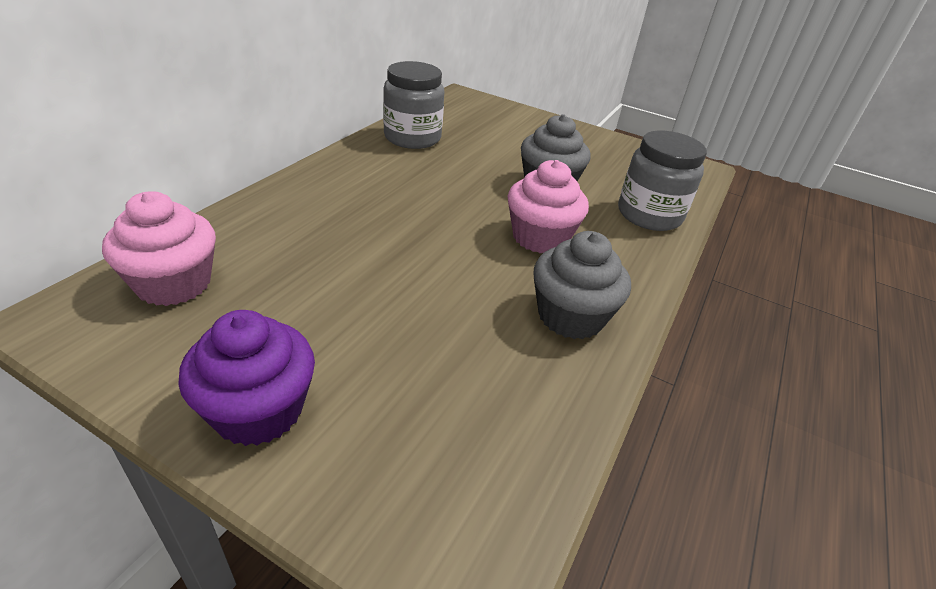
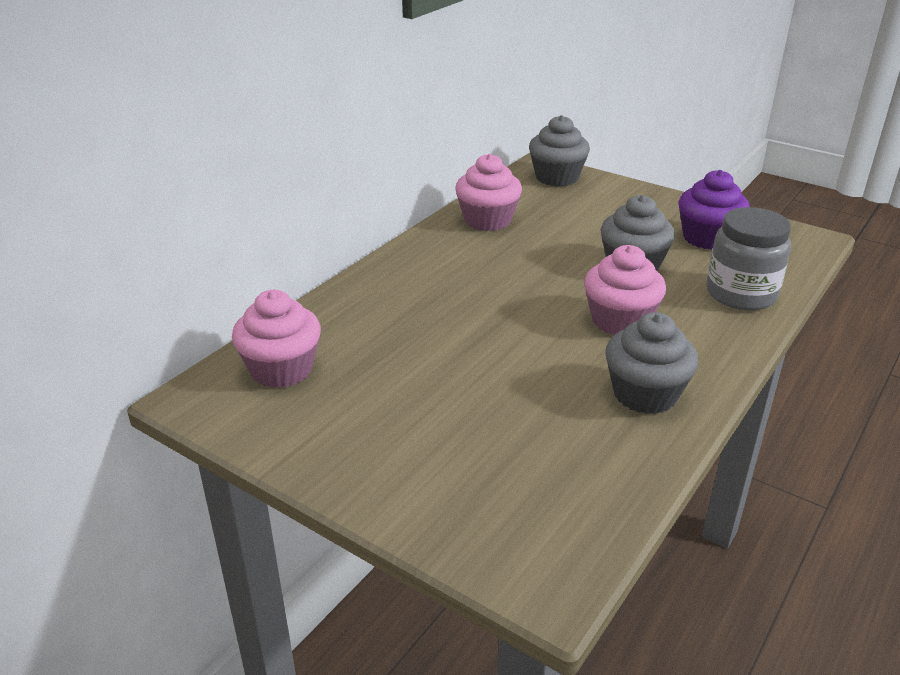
camera: 10 degrees right, 5 degrees down
(258, 410) = (369, 468): purple cupcake -> purple cupcake (707, 238)
(412, 138) = (487, 220): grey jar -> pink cupcake
(476, 105) = (557, 177): none -> grey cupcake

